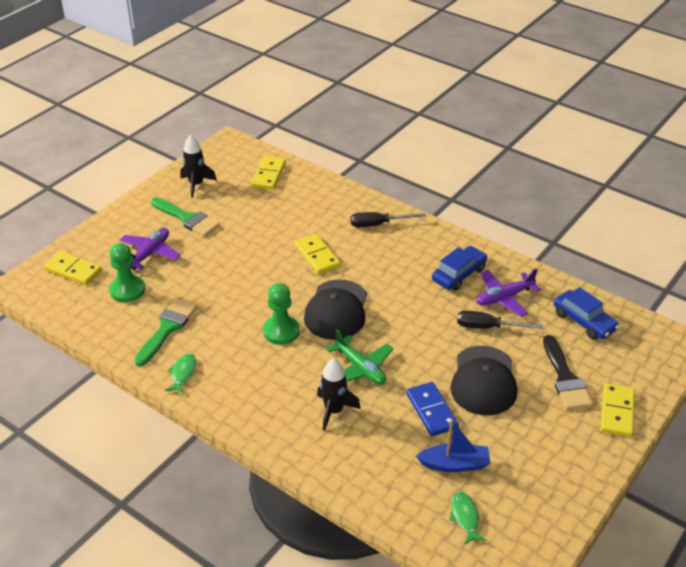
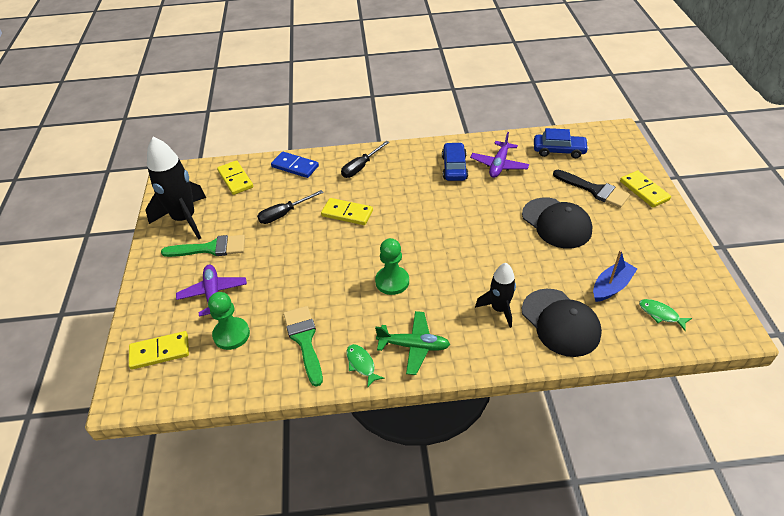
camera: 40 degrees left, 5 degrees up
(196, 185) = (185, 219): black rocket -> black rocket, size x1.70
(336, 310) = (410, 241): black cap -> black cap (560, 322)
(360, 368) = (477, 268): green plane -> green plane (414, 346)
(431, 411) = (554, 263): blue domino -> blue domino (295, 166)
(488, 327) = (514, 189): black screwdriver -> black screwdriver (284, 214)

